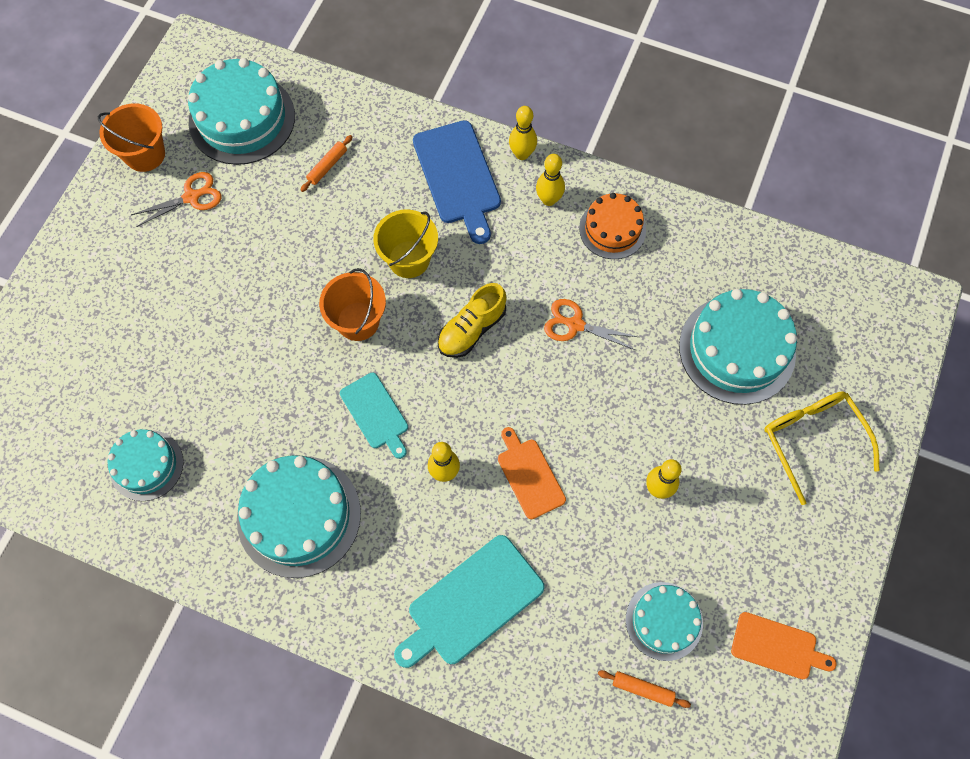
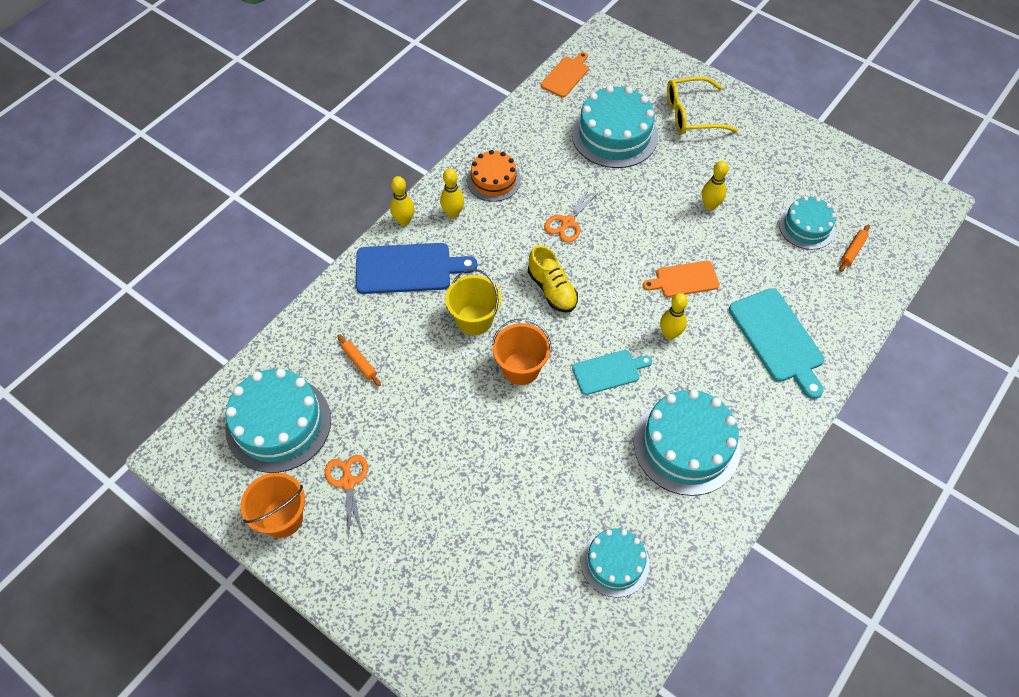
camera: 75 degrees left, 10 degrees down
(777, 646) = (832, 171): orange cutting board -> orange cutting board (566, 76)

